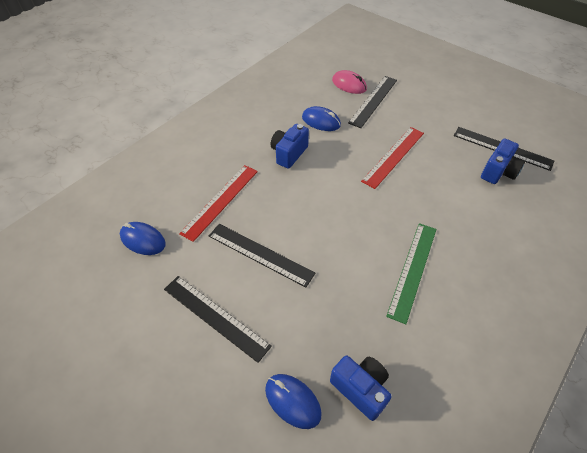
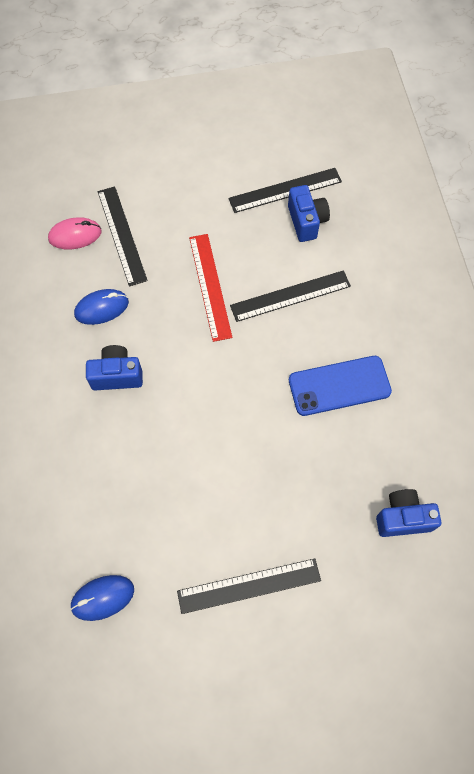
camera: 50 degrees left, 15 degrees up
(220, 201) = (119, 488): red ruler -> none
(260, 254) = (216, 498): black ruler -> black ruler (290, 296)
(289, 154) = (117, 375): blue camera -> blue camera turned 105 degrees clockwise
(292, 401) = (373, 577): blue mouse -> none
(413, 270) = (339, 386): green ruler -> blue phone

